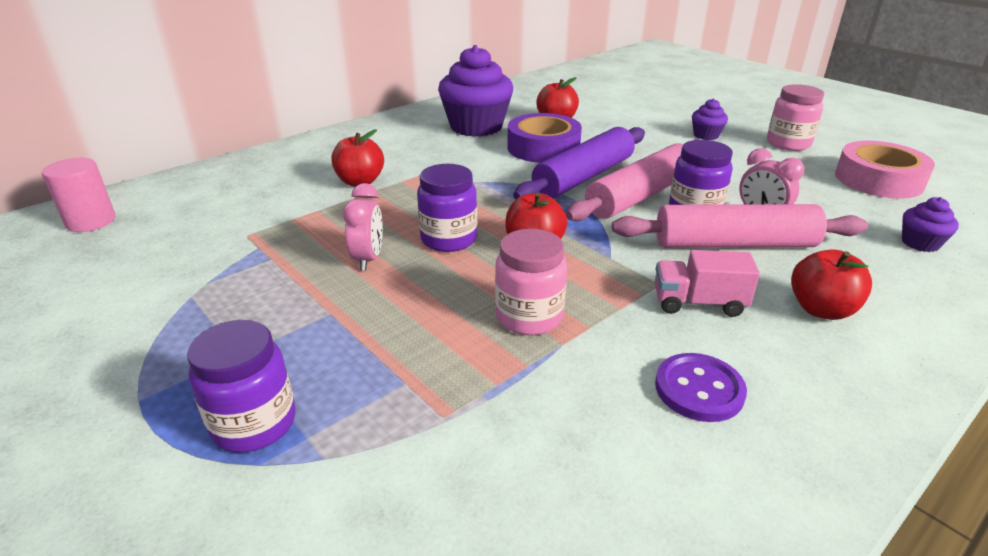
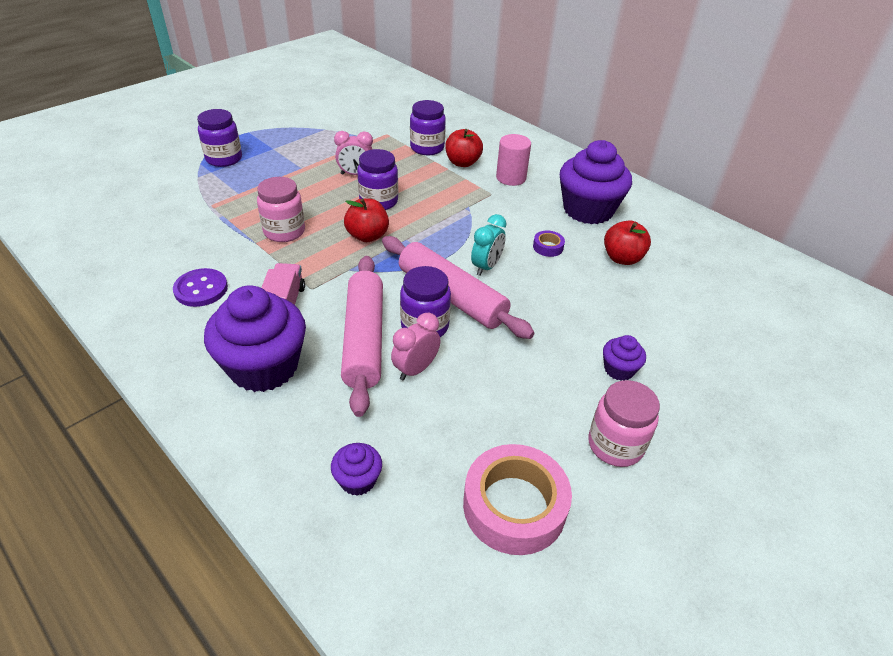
camera: 85 degrees right, 10 degrees up
(91, 221) = (403, 90): pink cylinder -> pink cylinder (511, 178)
(309, 204) = (427, 148): none -> purple jar
(543, 148) = (548, 247): purple tape -> purple tape, size x0.44
(584, 177) = (486, 267): purple rolling pin -> turquoise clock
(821, 309) = (264, 367): red apple -> purple cupcake

